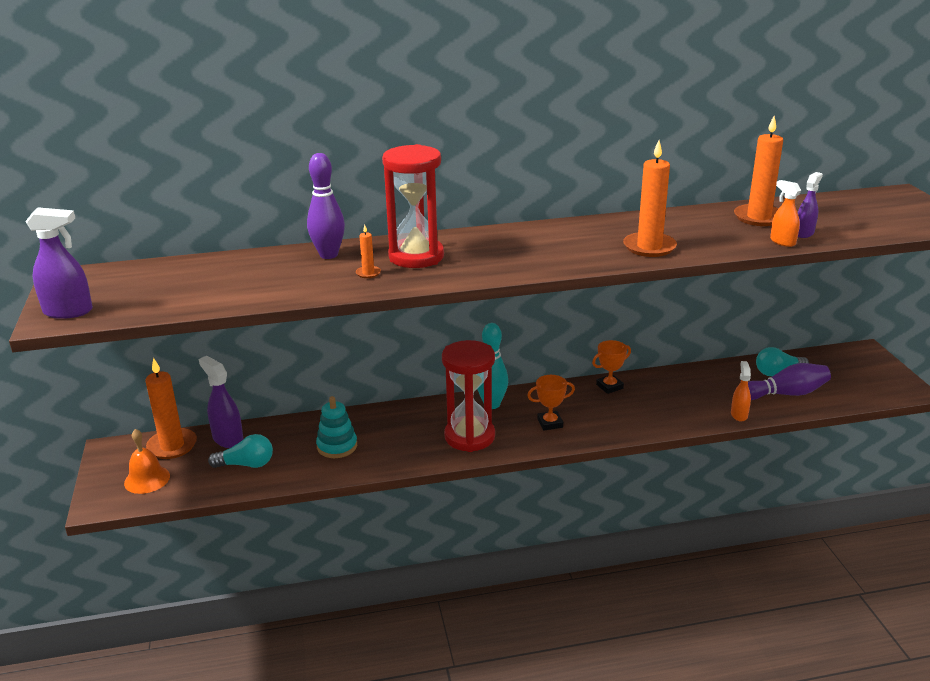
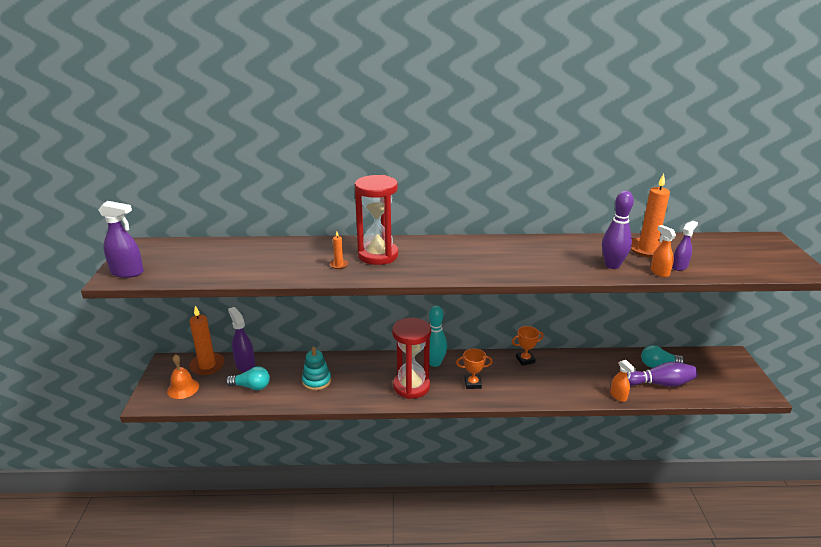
camera: 10 degrees right, 0 degrees up
(328, 255) = (317, 247): purple bowling pin -> purple bowling pin (612, 265)
(649, 247) = (553, 266): orange candle -> none
(739, 415) = (618, 396): orange spray bottle -> orange spray bottle turned 135 degrees clockwise

